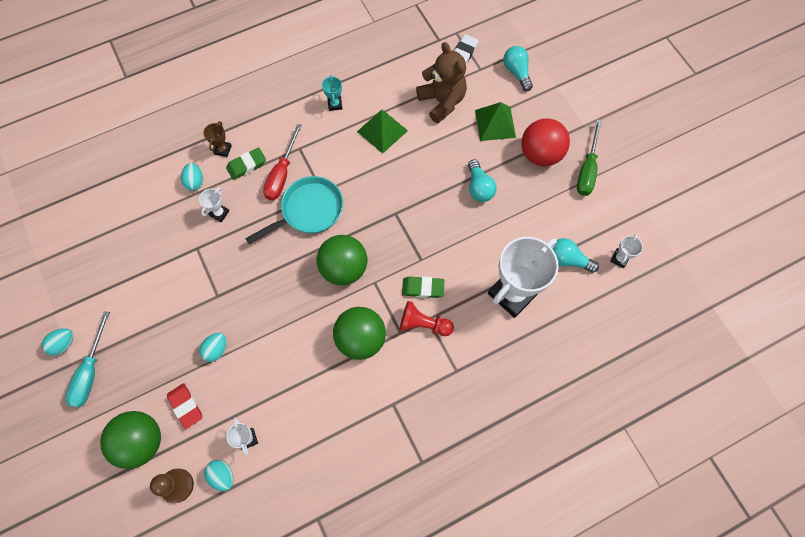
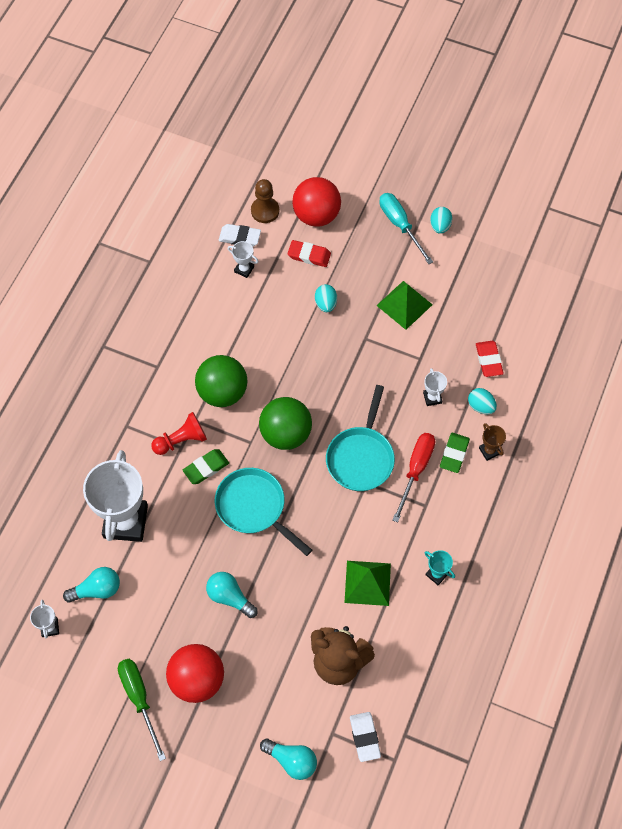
camera: 140 degrees right, 5 degrees down
(141, 441) = (316, 215): green ball -> red ball
(153, 208) = (488, 360): none -> red eraser
(222, 476) = (240, 237): turquoise egg -> white eraser
(282, 174) = (416, 470): red screwdriver -> red screwdriver turned 45 degrees clockwise
(413, 233) = (254, 507): none -> turquoise pan
(495, 123) = (267, 679): green pyramid -> green pyramid (404, 305)

